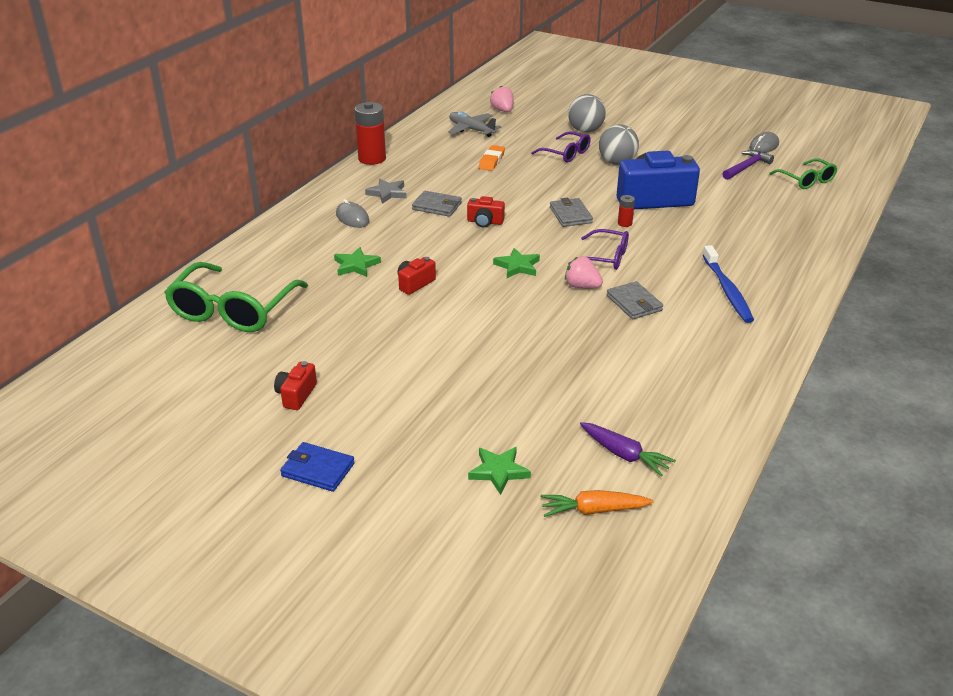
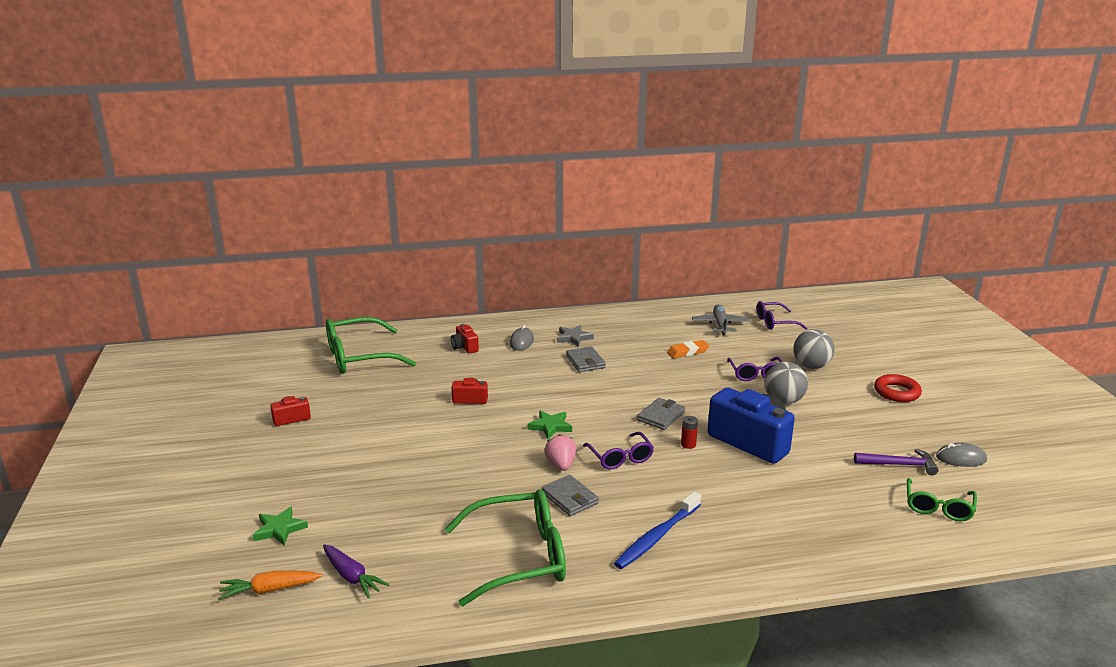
camera: 50 degrees right, 10 degrees down
(318, 470) = (220, 461): blue wallet -> none
(356, 265) = (464, 369): green star -> none
(372, 159) = (611, 312): red battery -> none
(485, 222) = (593, 388): red camera -> red camera (464, 347)
(502, 110) = (774, 322): pink strawberry -> purple glasses
(593, 510) = (269, 590): orange carrot -> orange carrot turned 60 degrees counterclockwise
(624, 455) = (352, 577): purple carrot -> purple carrot turned 45 degrees counterclockwise
(634, 303) = (570, 498): grey wallet -> grey wallet turned 60 degrees counterclockwise
(662, 123) = (896, 392): none -> red ring
(688, 359) = (520, 557): none -> green glasses

